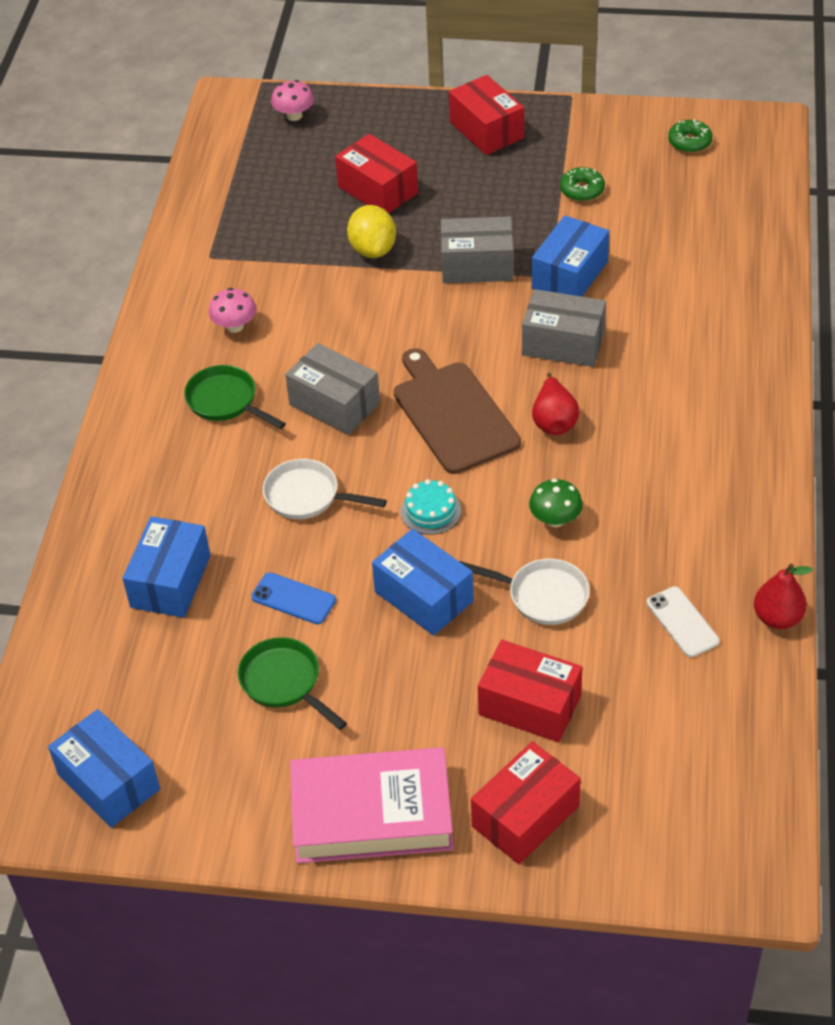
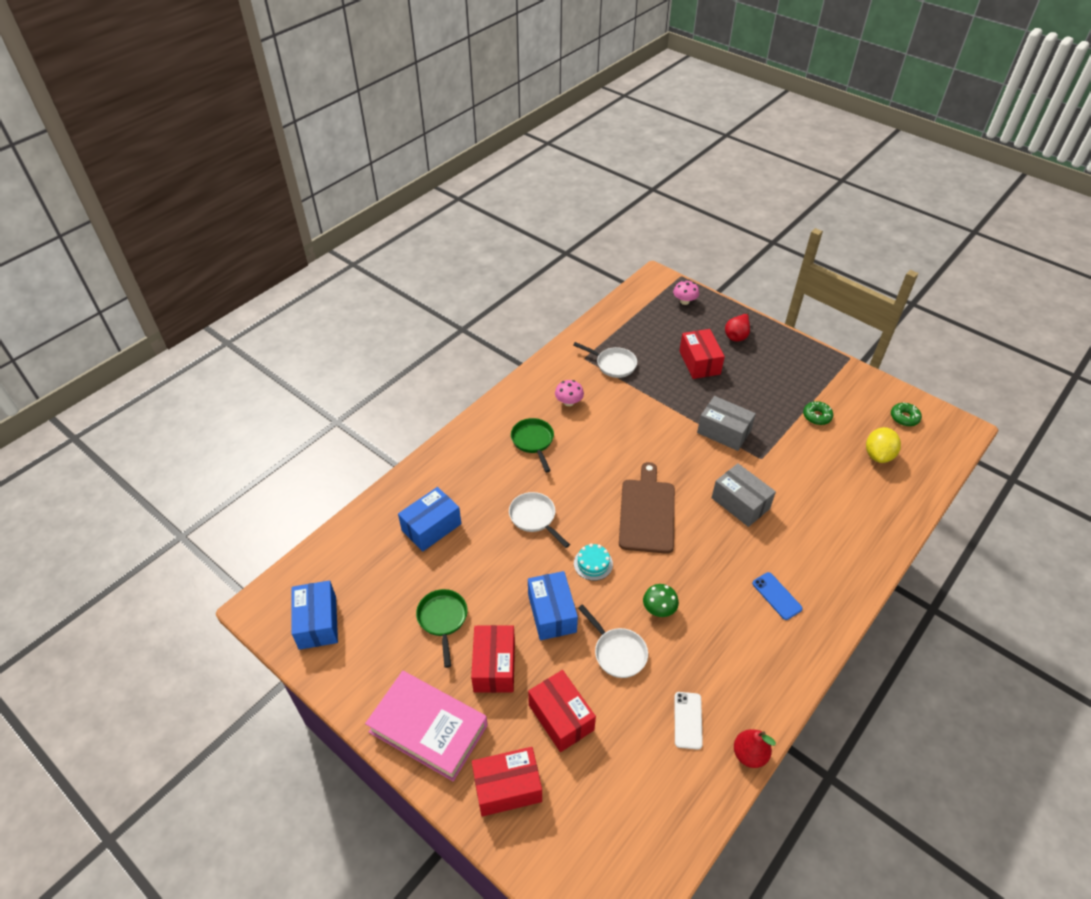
camera: 30 degrees right, 0 degrees up
(258, 247) = (613, 364): none -> white pan
(293, 599) = (484, 573): blue phone -> blue phone (776, 596)
(334, 404) = (587, 472): grey box -> none
(373, 250) = (672, 395): yellow lemon -> yellow lemon (878, 455)
(486, 130) = (785, 356): red box -> red box (494, 666)
(554, 421) = (701, 547): red pear -> red pear (737, 335)
(570, 275) = (773, 464): blue box -> none

